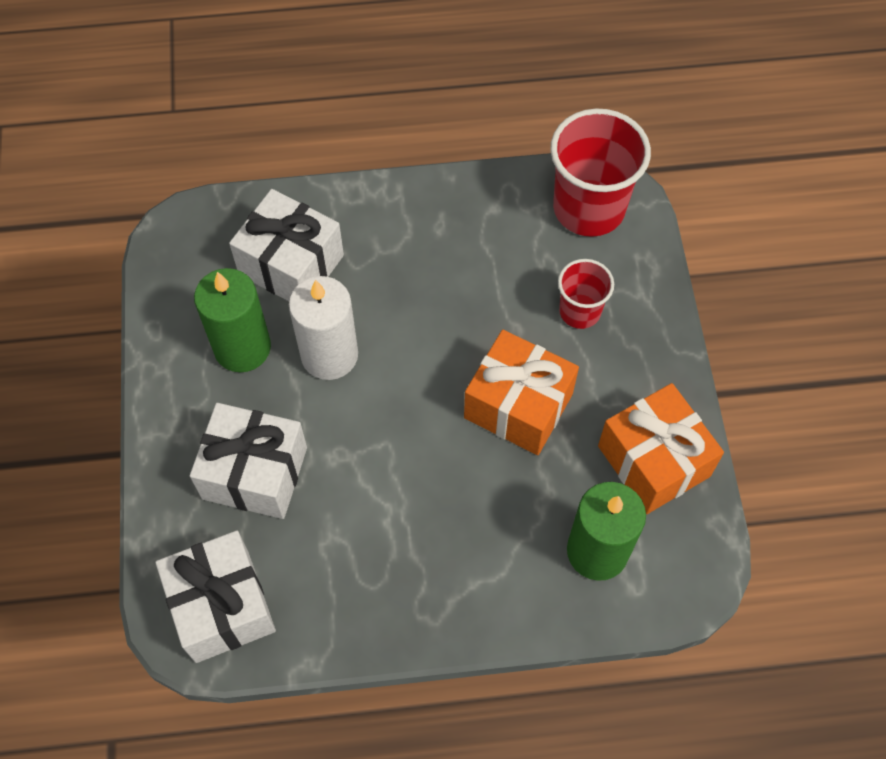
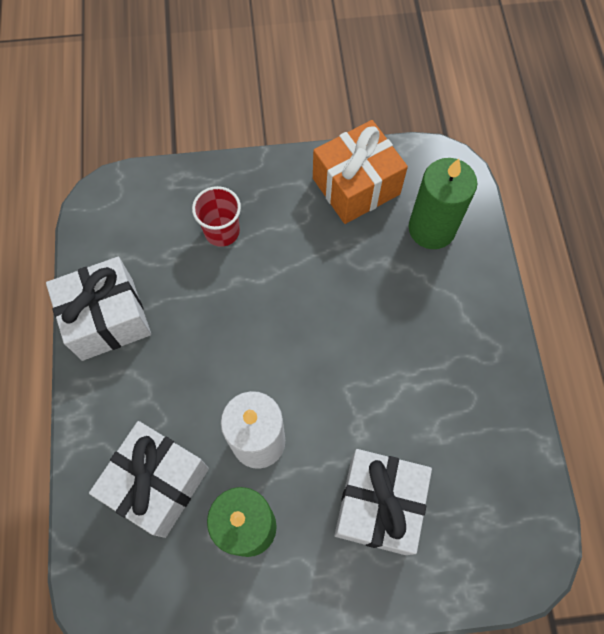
camera: 90 degrees left, 5 degrees up
(222, 606) = (504, 526): white gift -> white gift (107, 319)
(518, 406) = (309, 281): orange gift -> none
(589, 208) = (119, 220): red cup -> none

